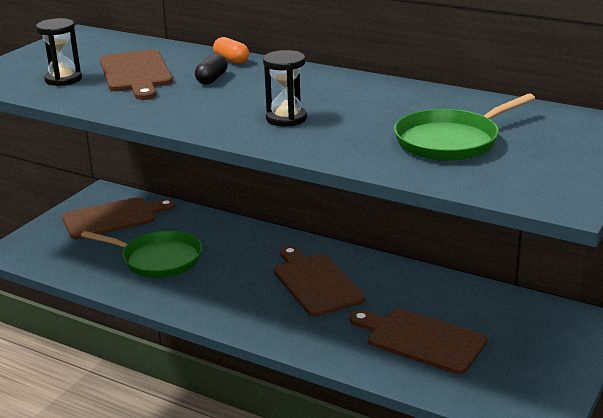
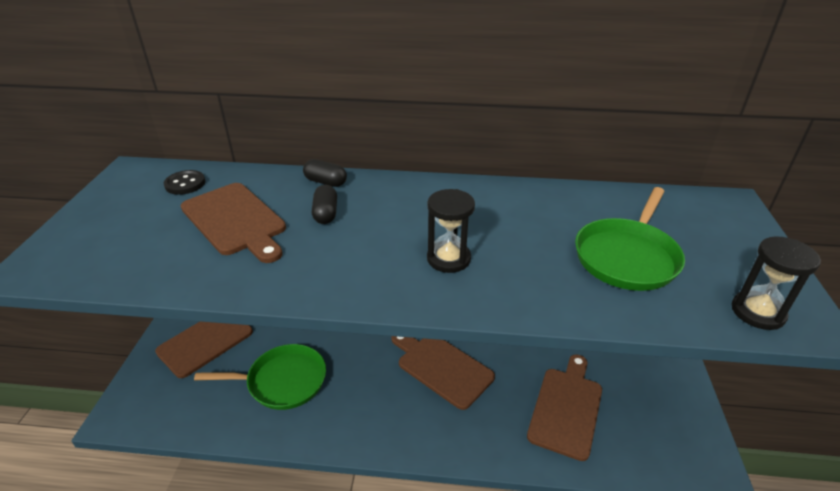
camera: 25 degrees left, 10 degrees up
(63, 79) = (153, 247): black hourglass -> black hourglass (757, 312)
(115, 47) = (185, 184): none -> black button
(231, 60) = (325, 182): orange capsule -> black capsule
(421, 339) = (566, 408): brown cutting board -> brown cutting board turned 105 degrees clockwise

